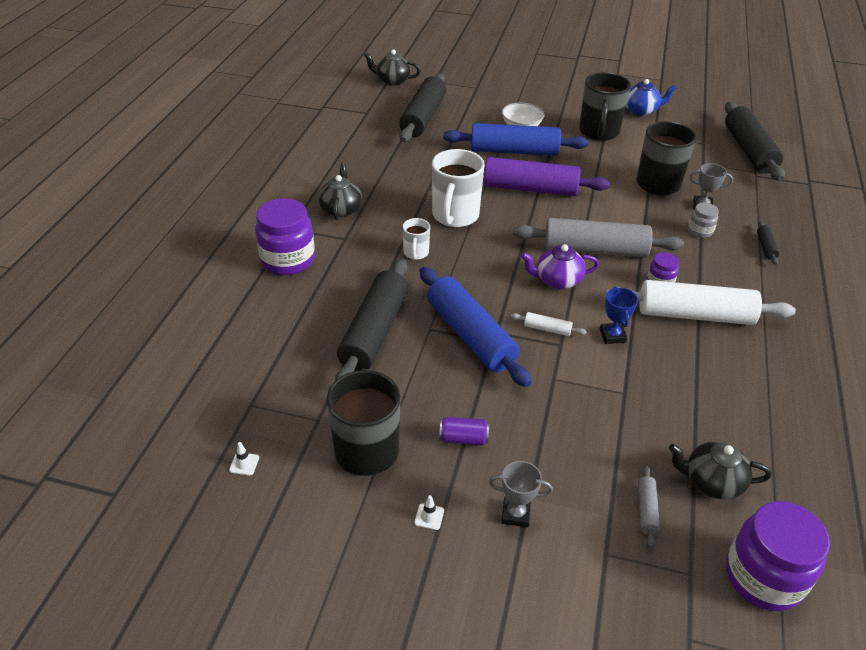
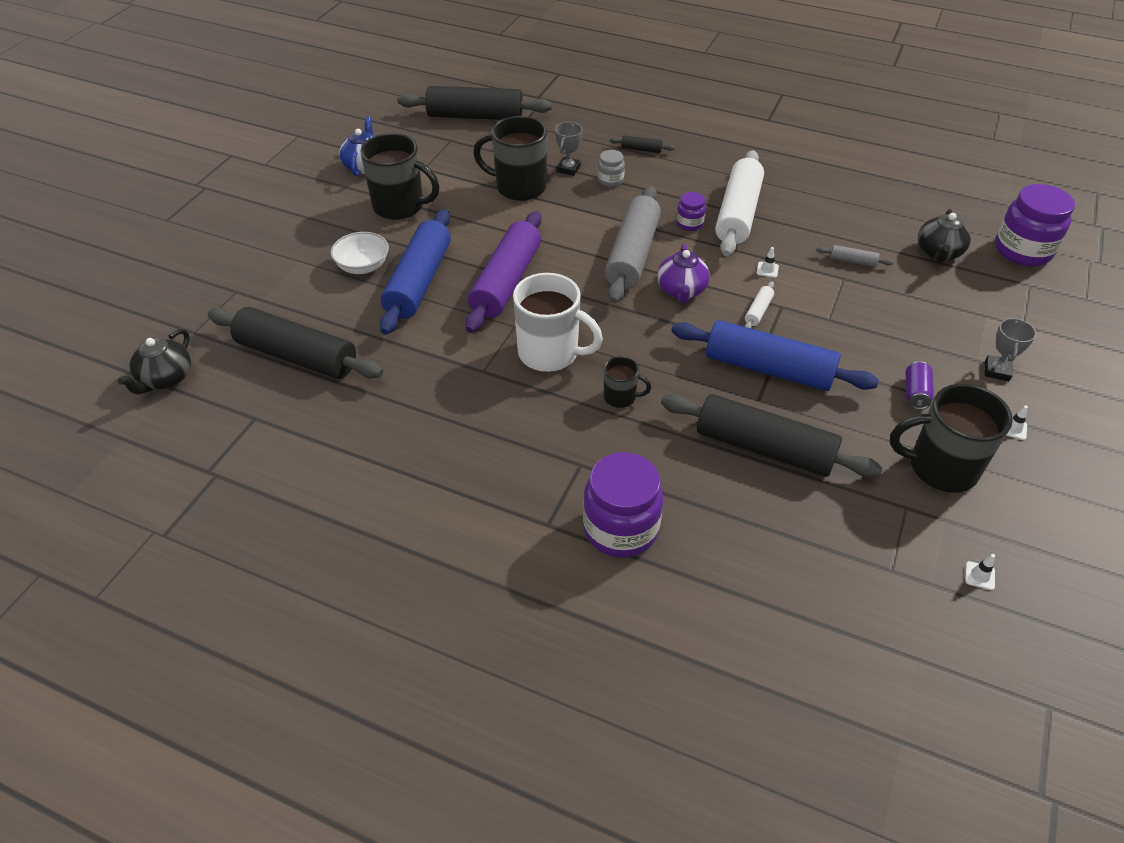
camera: 80 degrees left, 5 degrees up
(341, 209) = (512, 465): black teapot -> none
(416, 253) = (621, 397): white mug -> black mug
(470, 335) = (769, 369): blue rolling pin -> blue rolling pin turned 45 degrees clockwise
(612, 335) = (767, 270): blue trophy -> white traffic cone
(646, 509) = (974, 294): grey rolling pin -> grey rolling pin (852, 261)

